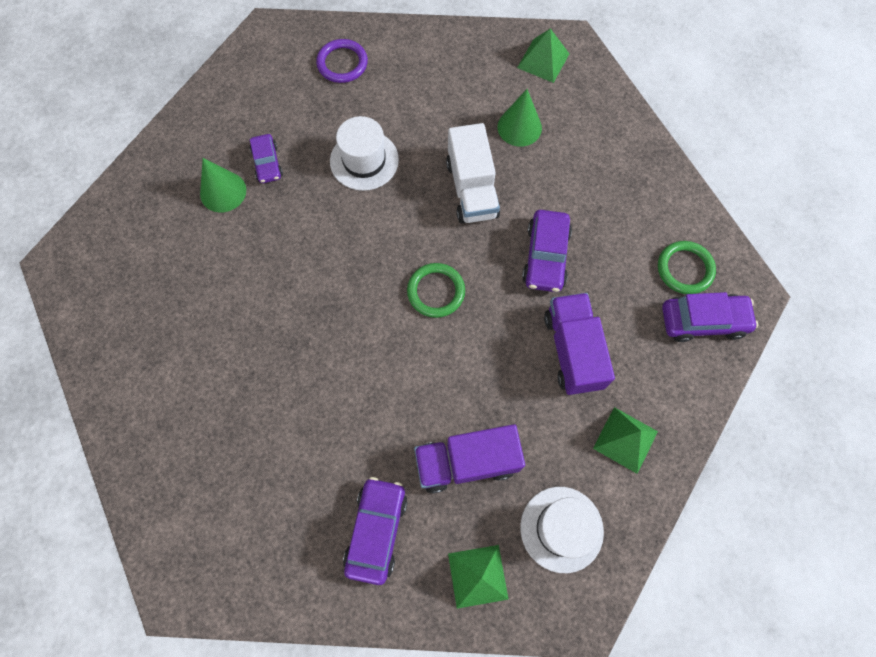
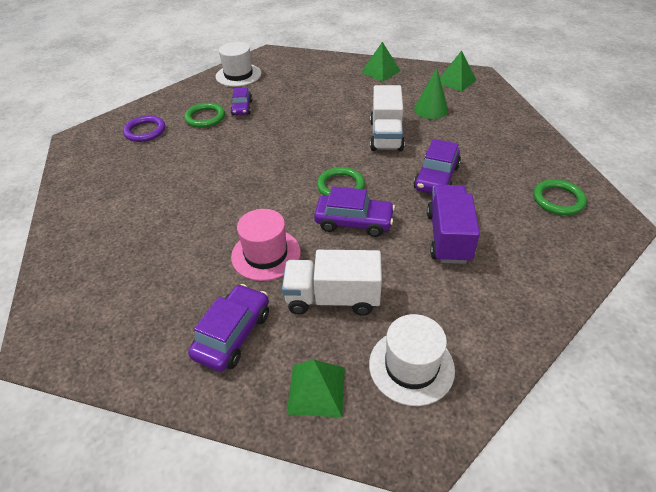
camera: 15 degrees right, 25 degrees down
(223, 192) = (205, 117): green cone -> green ring
(342, 63) = (313, 70): purple ring -> purple ring (145, 131)
(364, 160) = (310, 113): white hat -> white hat (238, 75)
(378, 416) = (266, 254): none -> pink hat
(466, 462) = (332, 298): purple truck -> white truck
(625, 440) = (488, 307): green pyramid -> green pyramid (380, 71)
(703, 321) = (573, 234): purple car -> purple car (354, 222)

